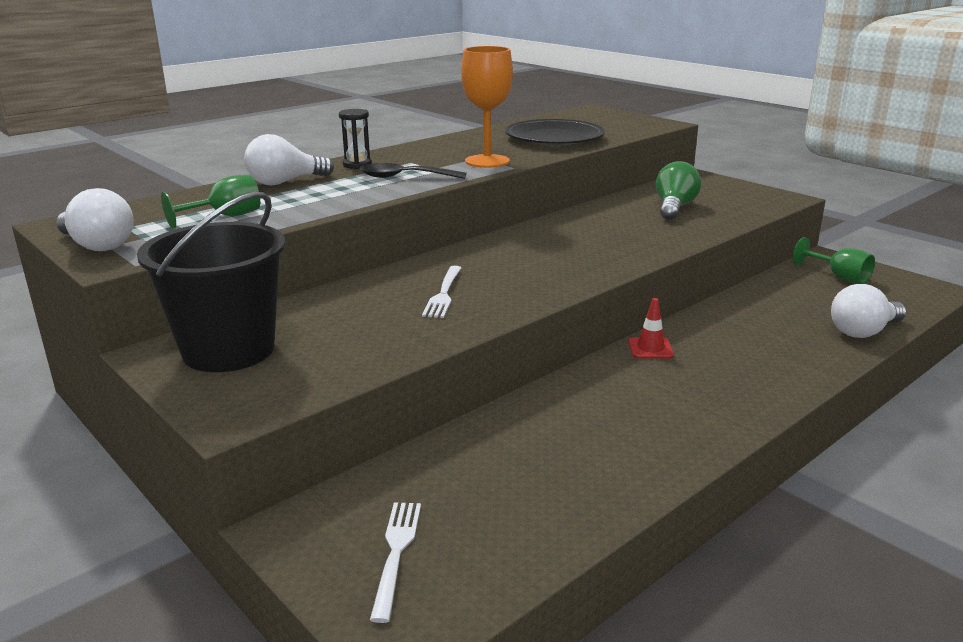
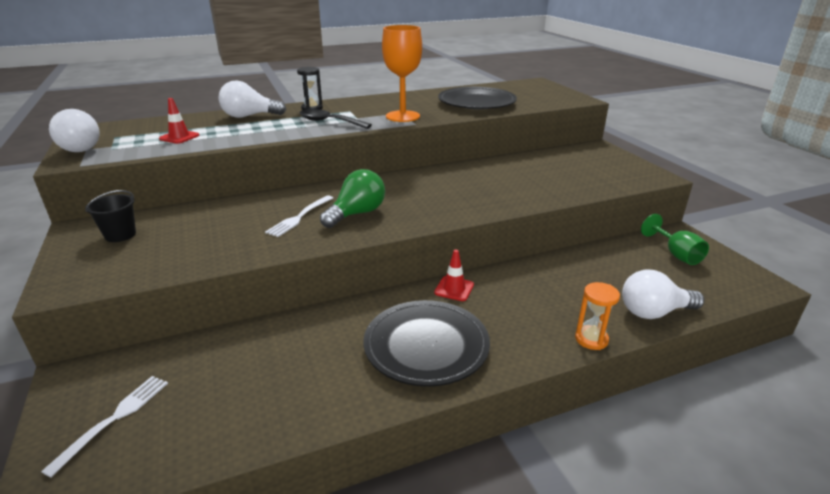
camera: 20 degrees right, 5 degrees up
(226, 216) = (179, 137): green goblet -> red traffic cone
(229, 350) = (120, 235): black bucket -> black bucket, size x0.45
(674, 208) = (549, 172): green light bulb -> green light bulb (357, 214)
(675, 406) = (426, 346): none -> black plate
(828, 366) = (591, 339): none -> orange hourglass

